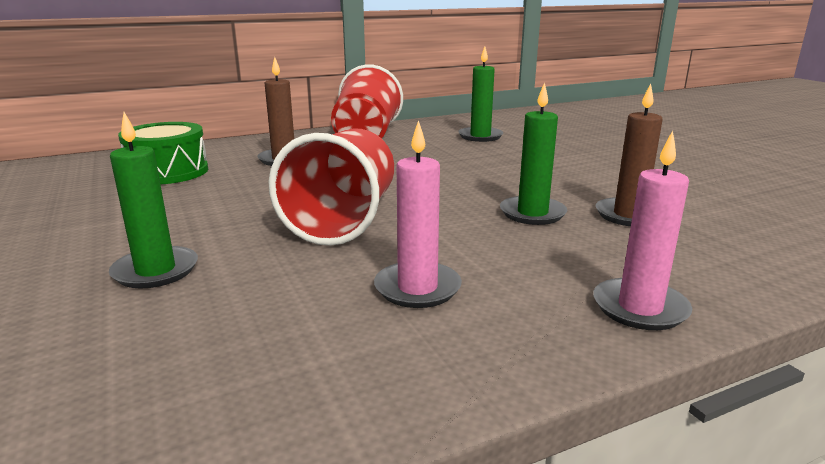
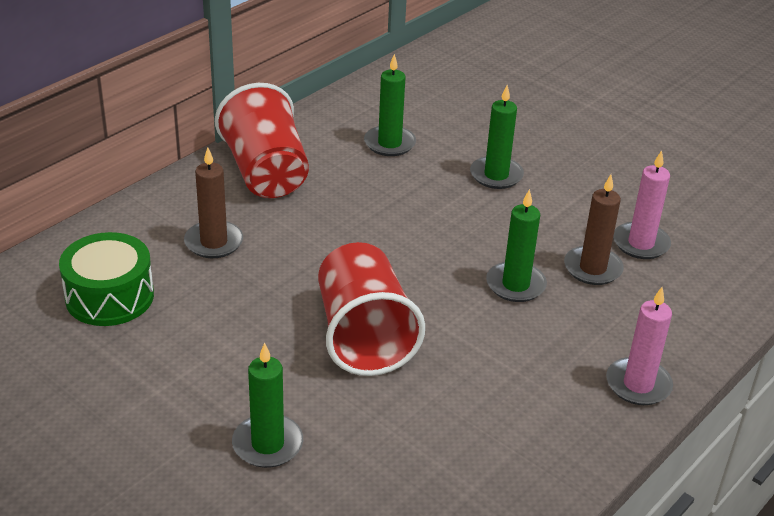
camera: 25 degrees left, 15 degrees up
(417, 288) = (483, 406): pink candle -> pink candle (641, 243)
(562, 157) = (496, 175): none -> green candle

